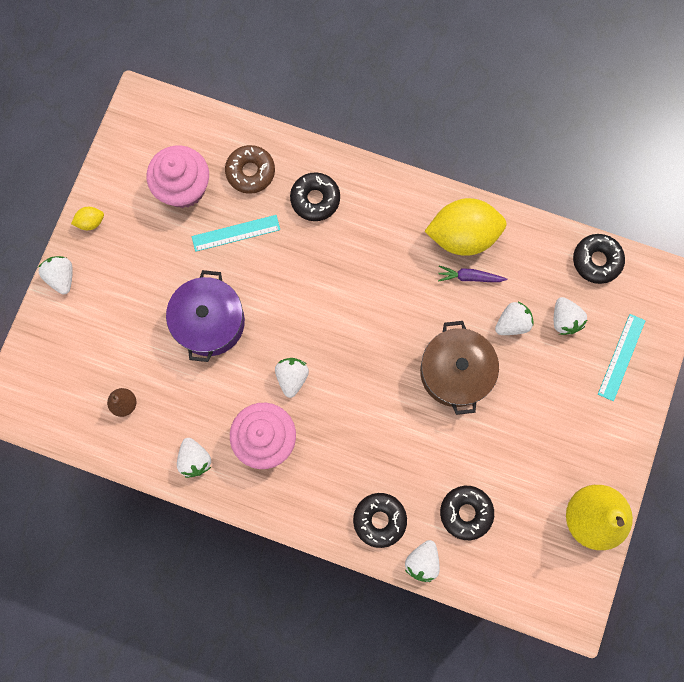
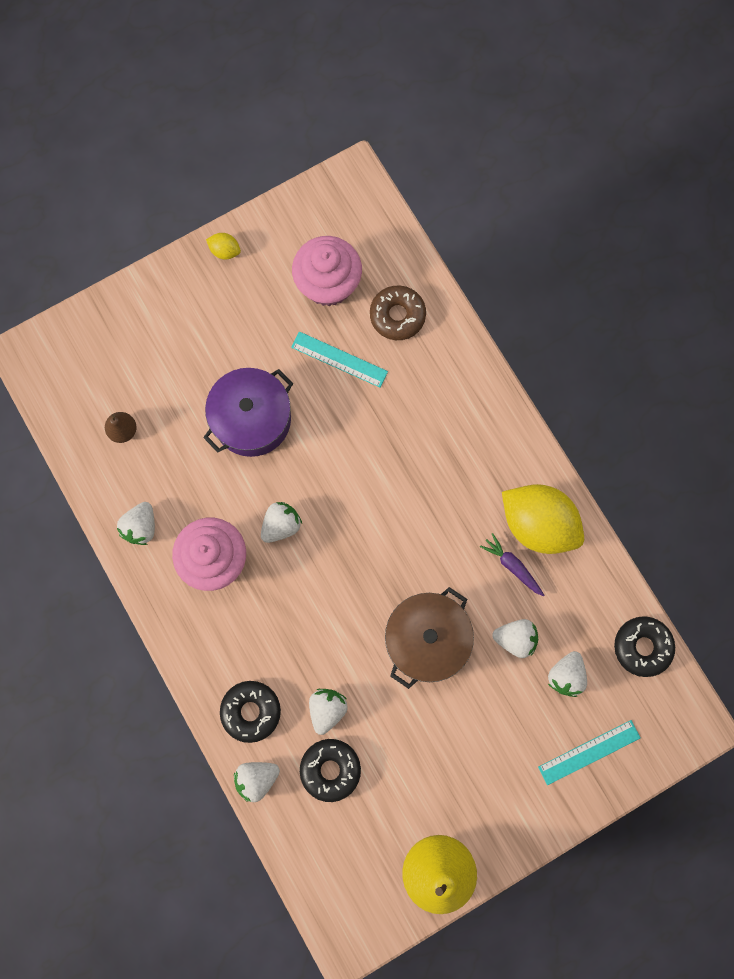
camera: 40 degrees right, 0 degrees up
(62, 277) = (162, 279): white strawberry -> white strawberry (327, 709)
(315, 199) = (433, 385): black donut -> none

